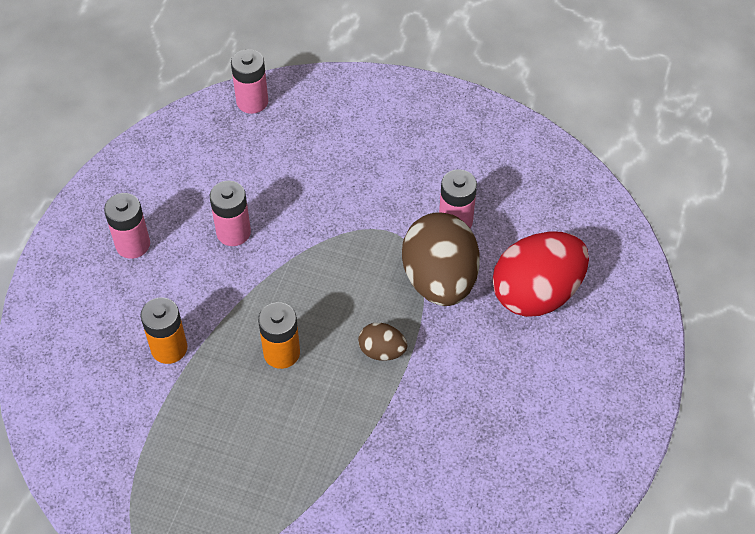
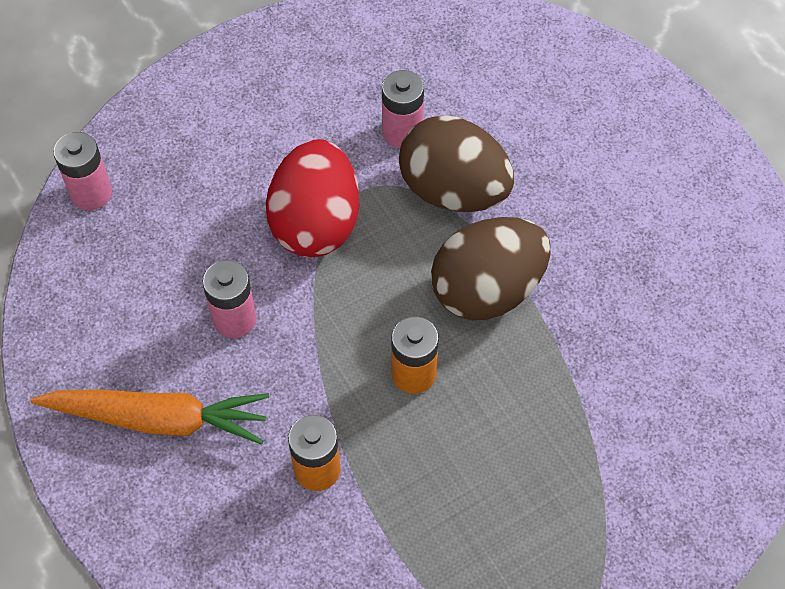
camera: 50 degrees left, 5 degrees up
(133, 244) = (158, 419): pink battery -> orange carrot
(382, 351) = (487, 290): brown egg -> brown egg, size x2.11
(536, 293) = (536, 130): red egg -> red egg (316, 223)

